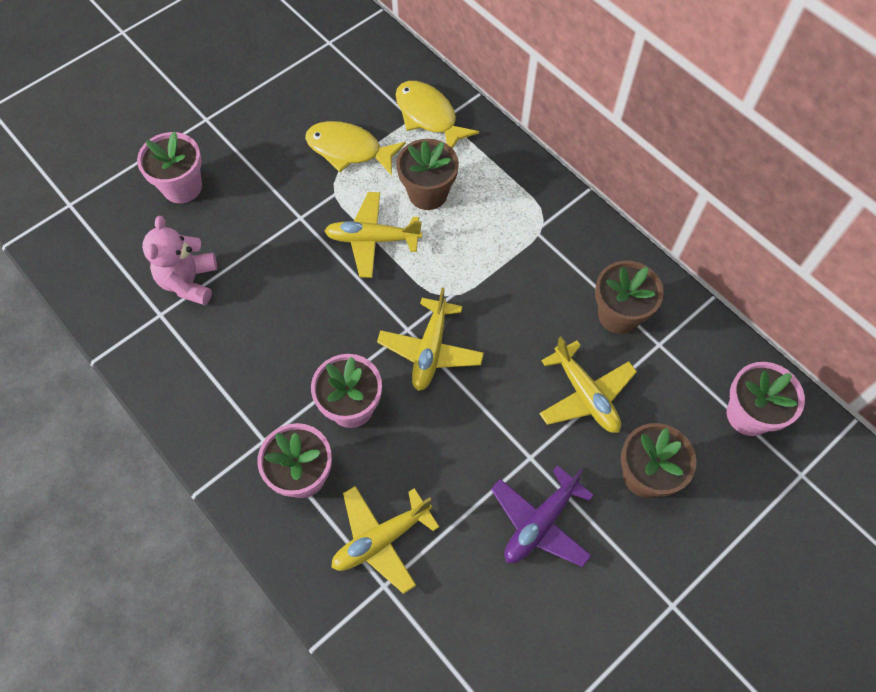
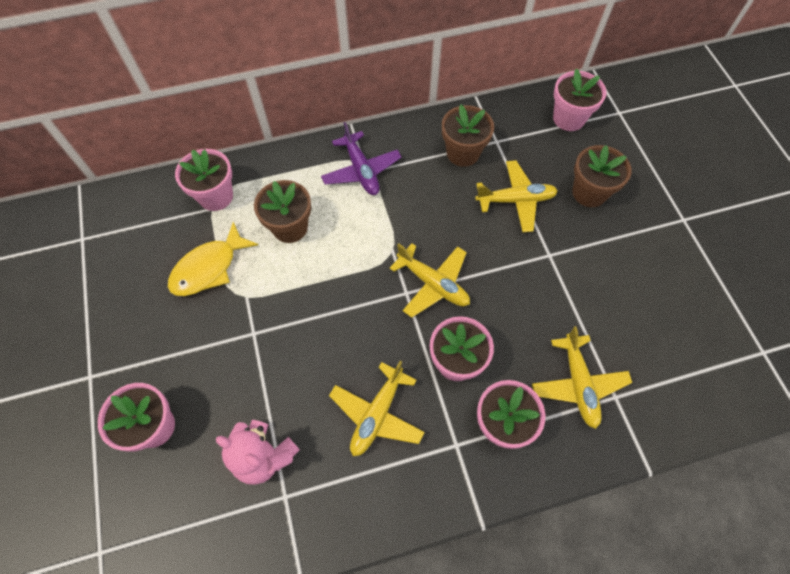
camera: 65 degrees left, 0 degrees up
(372, 239) = (309, 285): yellow plane -> yellow plane (377, 414)
(428, 116) = (216, 196): yellow fish -> pink flower pot
(540, 523) = (601, 270): purple plane -> purple plane (361, 170)

